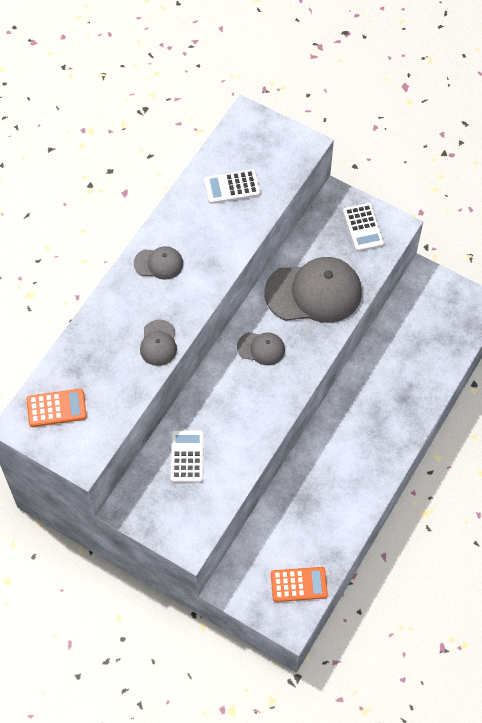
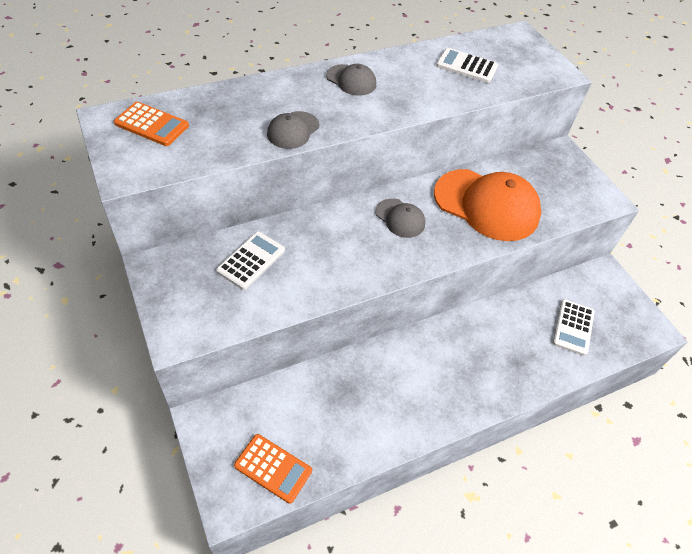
camera: 30 degrees right, 10 degrees down
(314, 292) = (486, 205): grey cap -> orange cap
(363, 227) = (573, 184): white calculator -> white calculator (573, 327)

